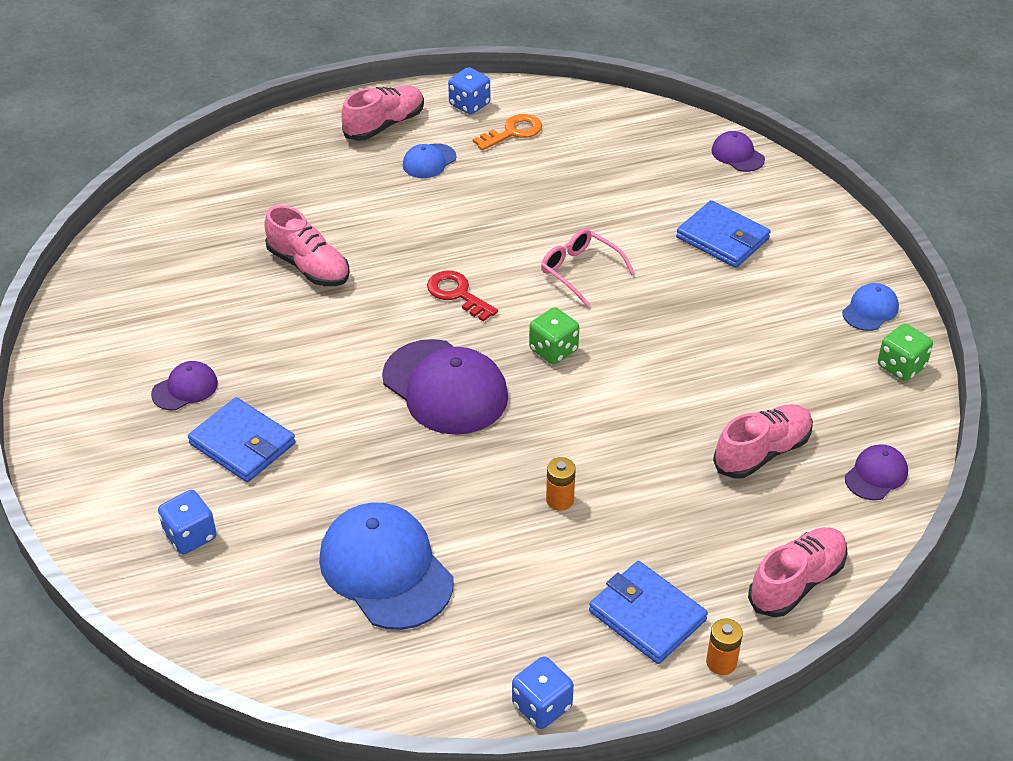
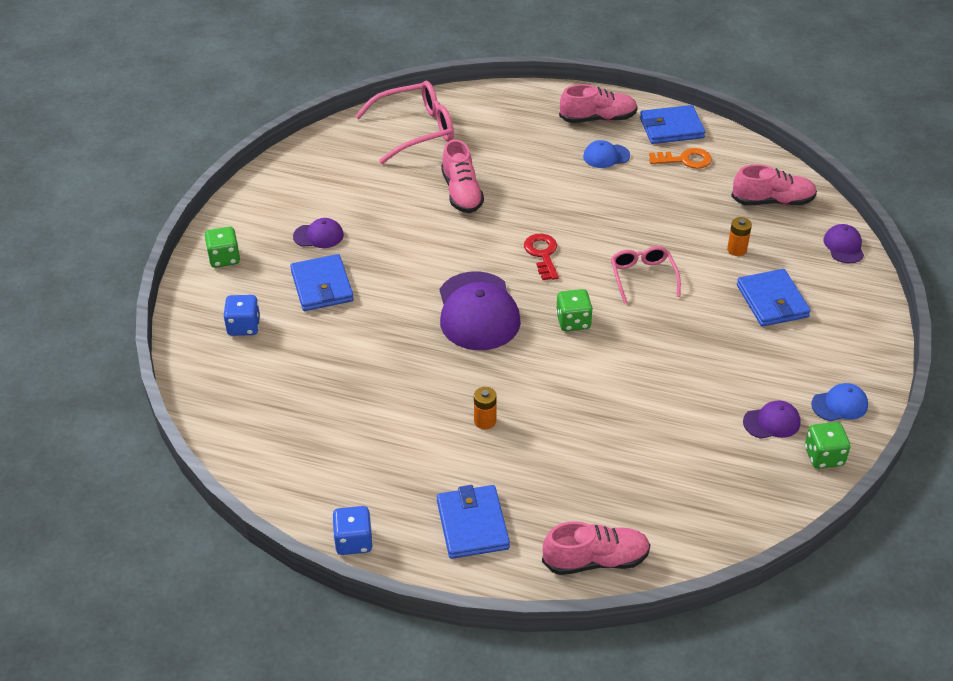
camera: 35 degrees right, 0 degrees up
(90, 469) = (224, 258): none -> green dice
(192, 218) = (417, 130): none -> pink glasses
(386, 569) = (337, 406): blue cap -> none
(469, 104) = (671, 128): blue dice -> blue wallet
(721, 662) = (493, 581): orange battery -> orange battery (736, 250)
(762, 452) = (656, 462): pink shoe -> pink shoe (772, 201)
(876, 475) = (727, 521): purple cap -> purple cap (772, 422)

